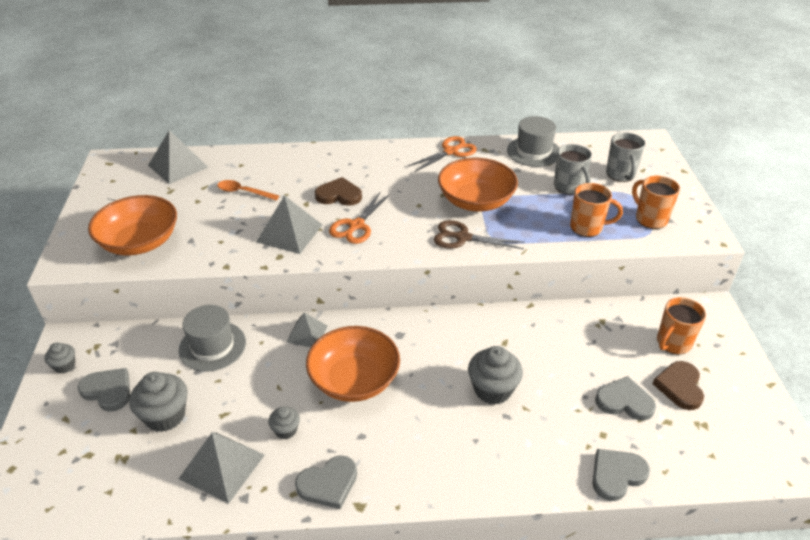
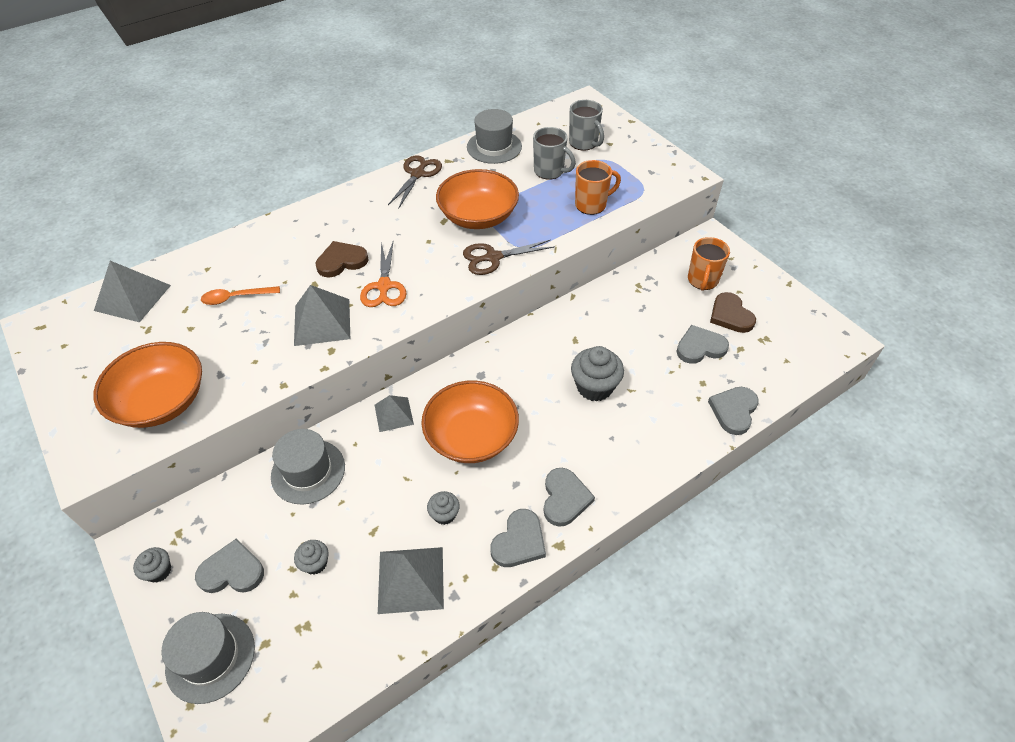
camera: 30 degrees left, 10 degrees up
(48, 443) = (210, 657): none -> grey hat
(165, 416) = (315, 563): grey cupcake -> grey cupcake, size x0.55
(394, 470) = (565, 498): none -> grey heart
(451, 152) = (417, 174): orange scissors -> brown scissors
(650, 219) = (635, 176): orange mug -> none

